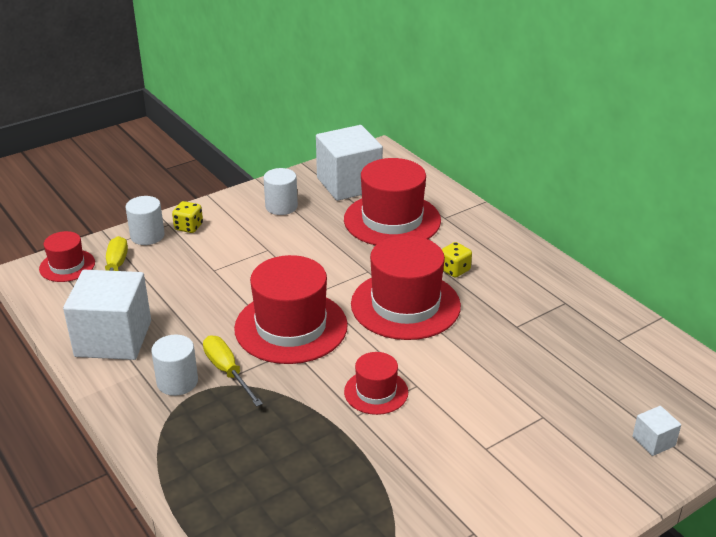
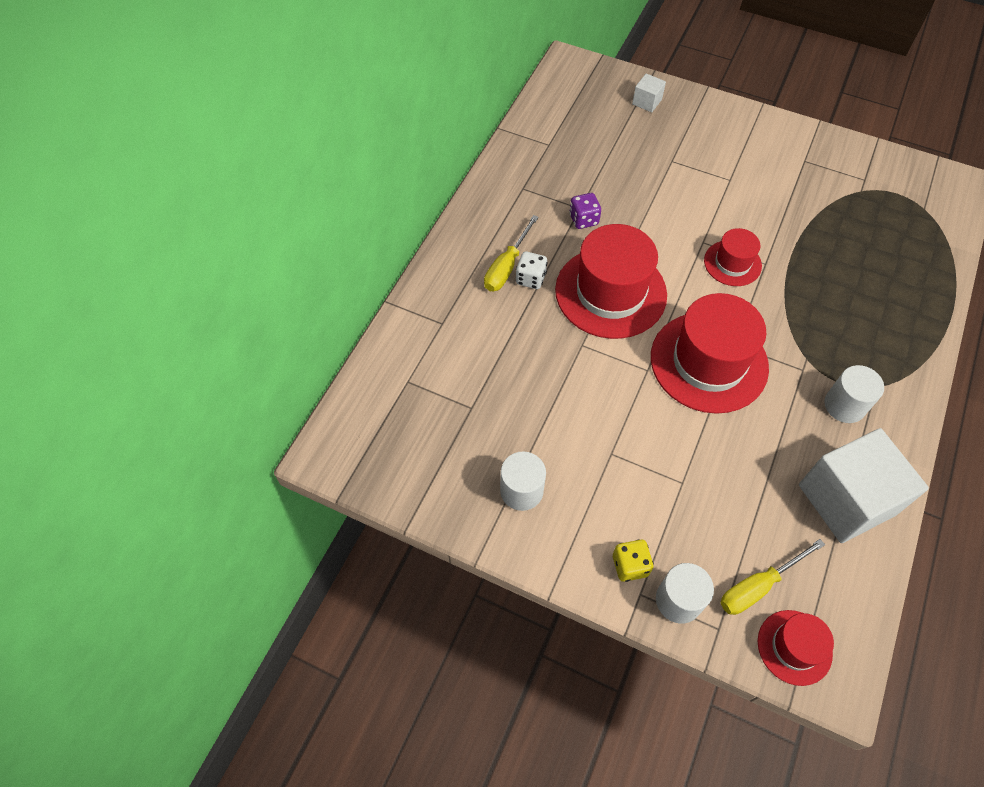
camera: 120 degrees left, 25 degrees up
(227, 371) = (800, 376): yellow screwdriver -> yellow screwdriver (506, 266)
(349, 184) = (427, 446): white cube -> none
(392, 220) = (477, 367): red hat -> none
(454, 270) = (530, 279): yellow dice -> white dice
(500, 322) = (583, 220): none -> purple dice

